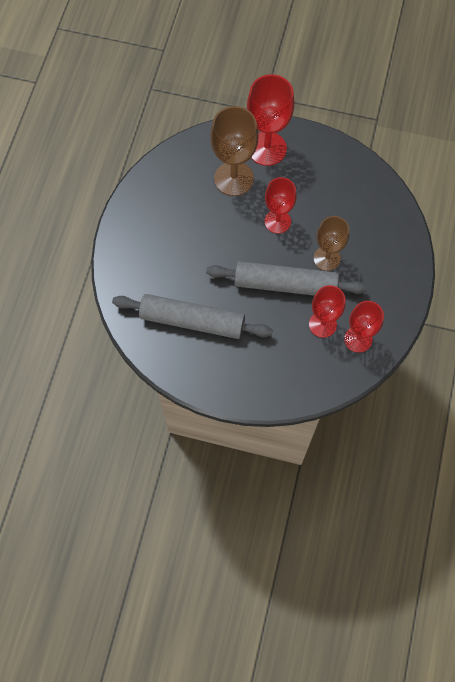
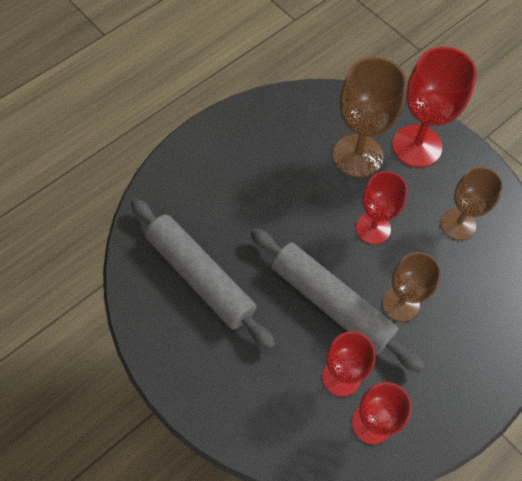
camera: 35 degrees right, 5 degrees down
(327, 186) = (458, 224): none -> brown goblet

